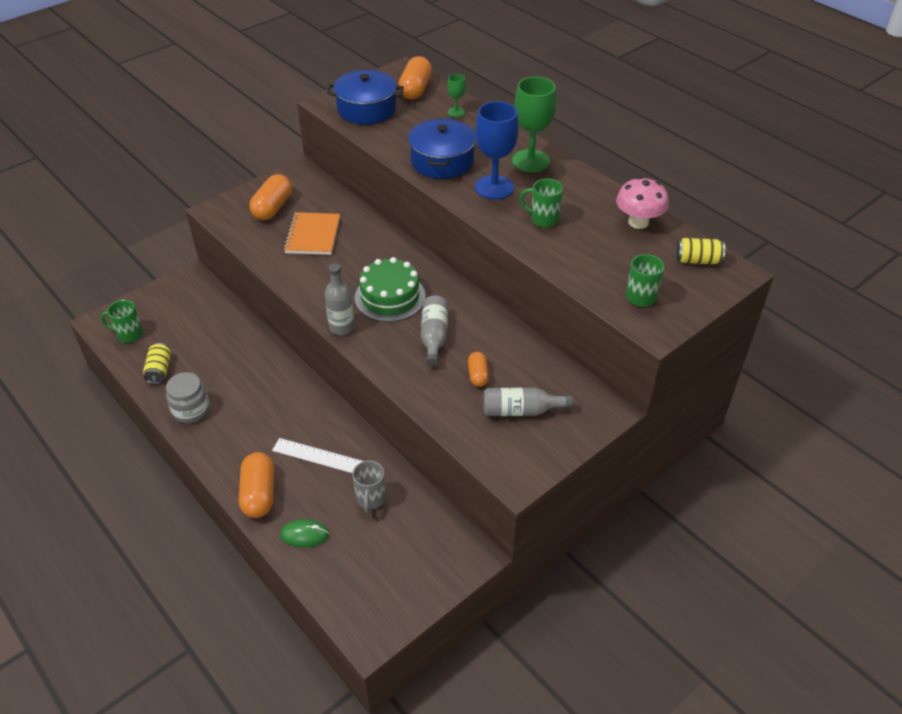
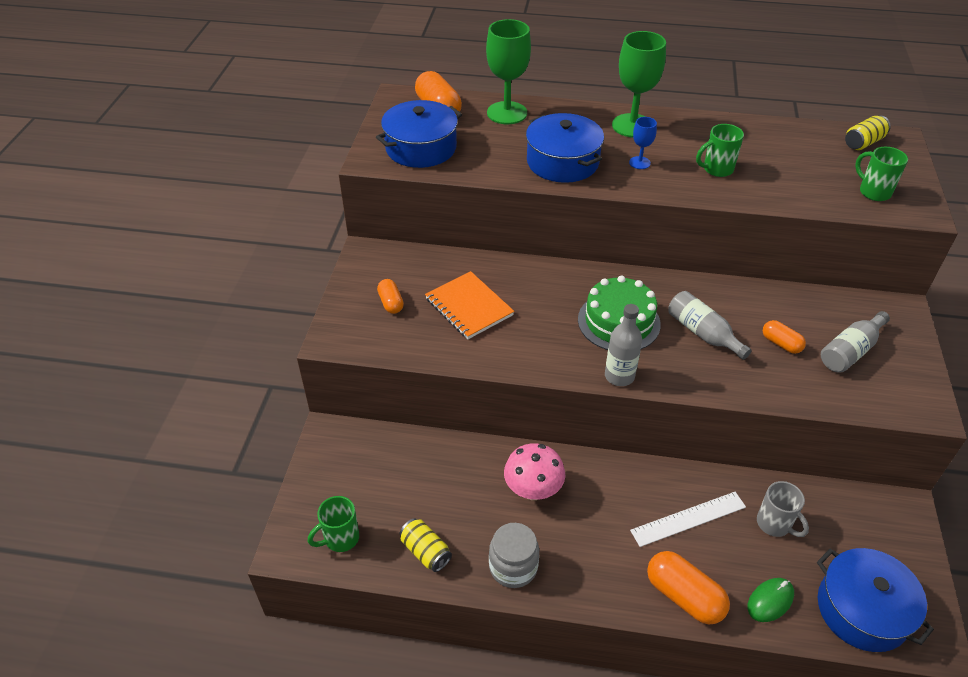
camera: 40 degrees left, 0 degrees up
(273, 208) = (391, 303): orange capsule -> orange capsule, size x0.57
(353, 584) = (862, 610): none -> blue pot
(456, 112) = (507, 113): green goblet -> green goblet, size x2.04
(494, 187) = (639, 163): blue goblet -> blue goblet, size x0.49
(638, 222) = (783, 135): pink mushroom -> pink mushroom (533, 490)

